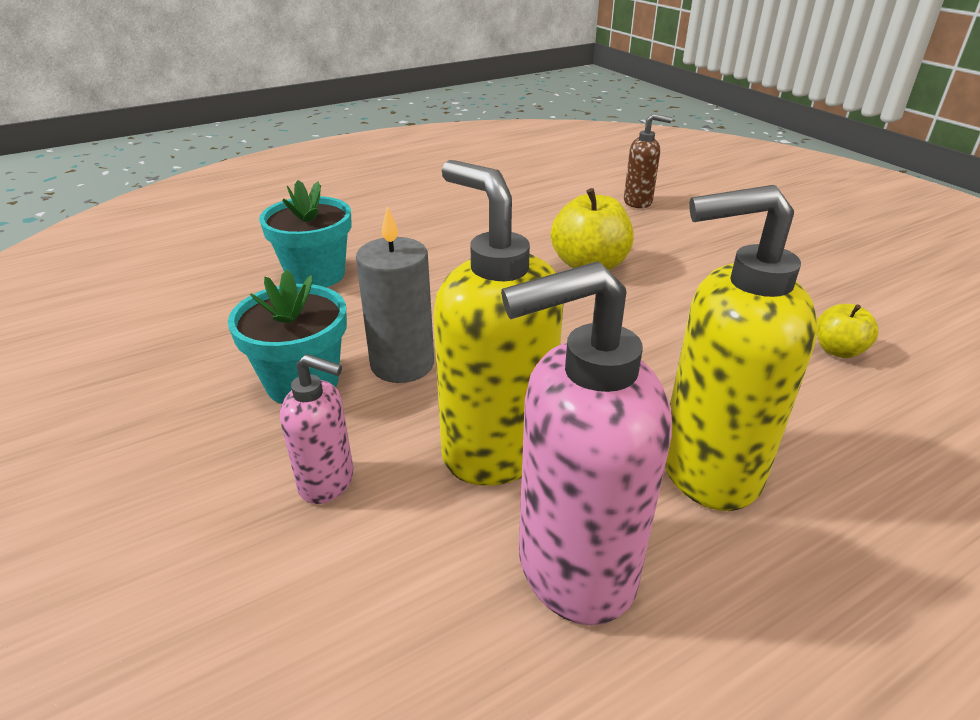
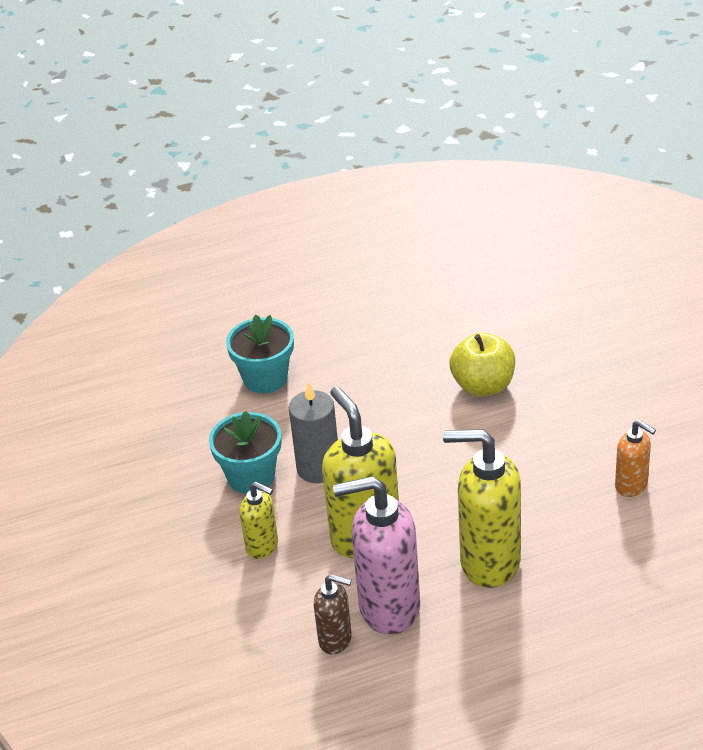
camera: 15 degrees right, 5 degrees up
(327, 482) = (262, 546): pink soap dispenser -> yellow soap dispenser
(638, 202) = (560, 309): brown soap dispenser -> brown soap dispenser (336, 640)
(838, 350) = (631, 486): yellow apple -> orange soap dispenser

